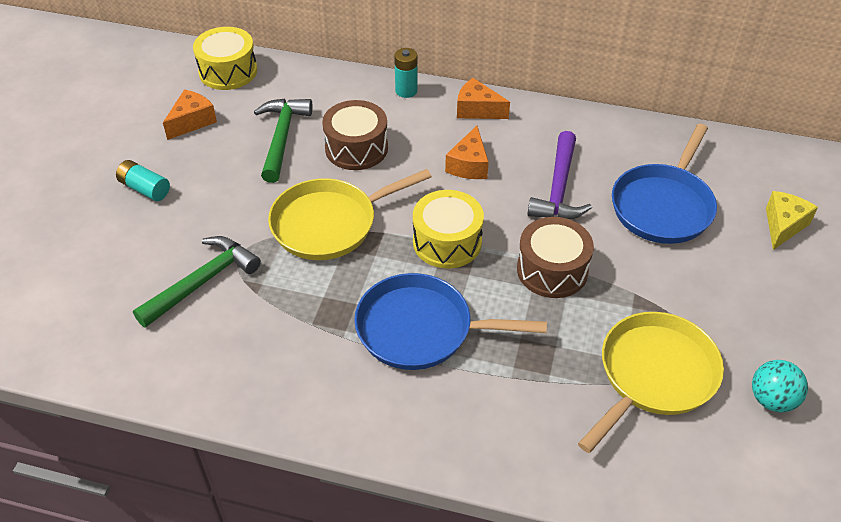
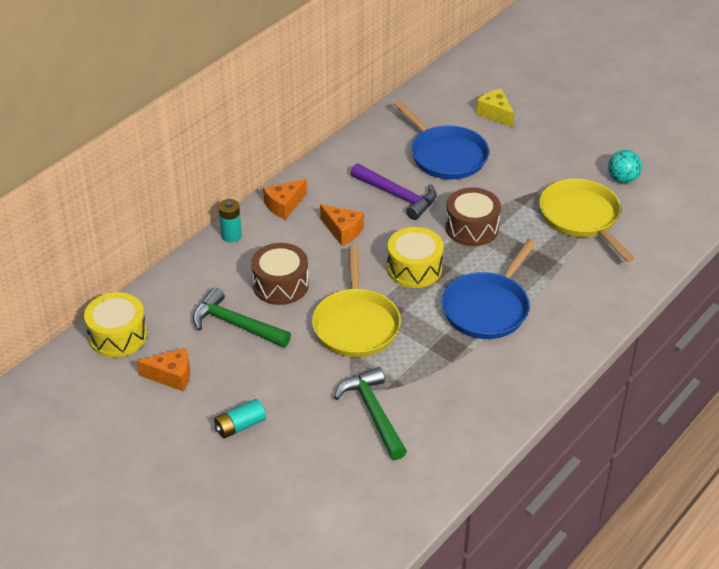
camera: 65 degrees left, 5 degrees down
(192, 121) = (172, 376): orange cheese -> orange cheese turned 120 degrees clockwise

